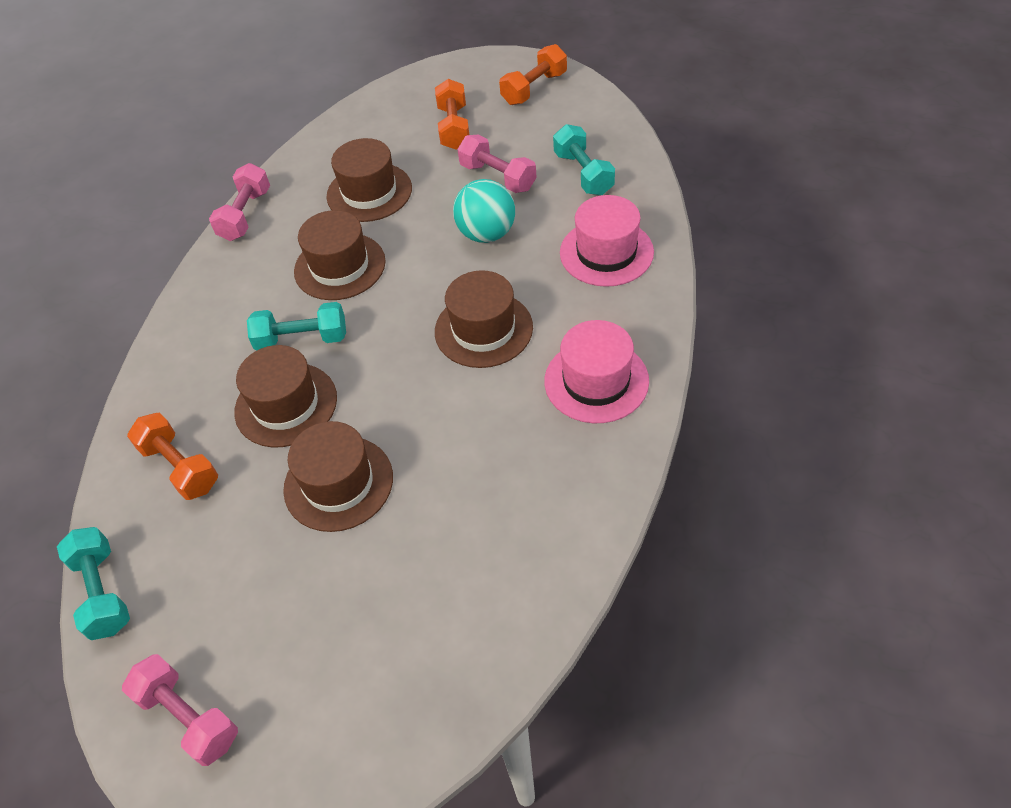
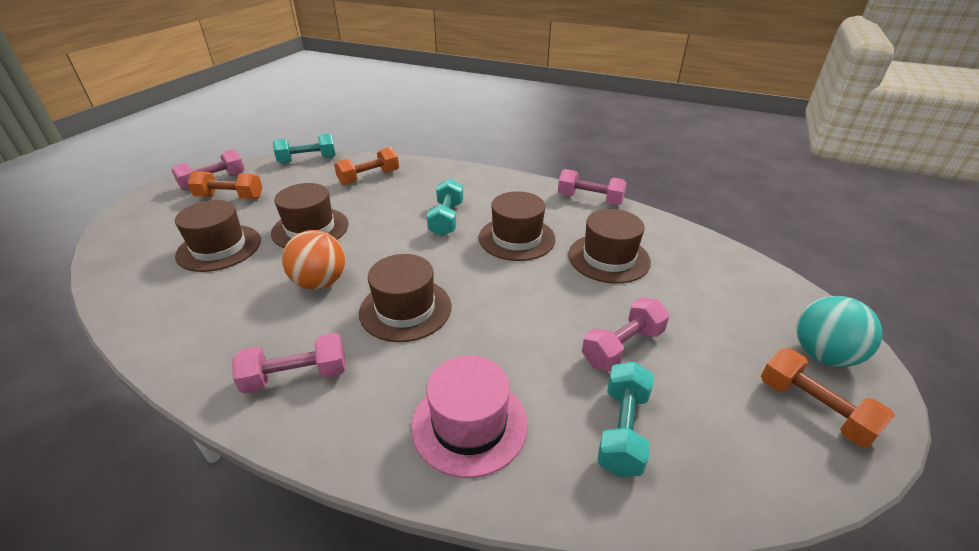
camera: 95 degrees right, 15 degrees down
(286, 404) = (390, 211): brown hat -> brown hat (219, 248)
(454, 127) = (714, 322): orange dumbbell -> orange dumbbell (230, 197)
(454, 421) = (320, 282): none -> orange ball
(487, 234) = (531, 326): turquoise ball -> turquoise ball (823, 355)
(583, 173) = (622, 430): turquoise dumbbell -> turquoise dumbbell turned 60 degrees counterclockwise
(596, 381) = (296, 377): pink hat -> pink dumbbell

